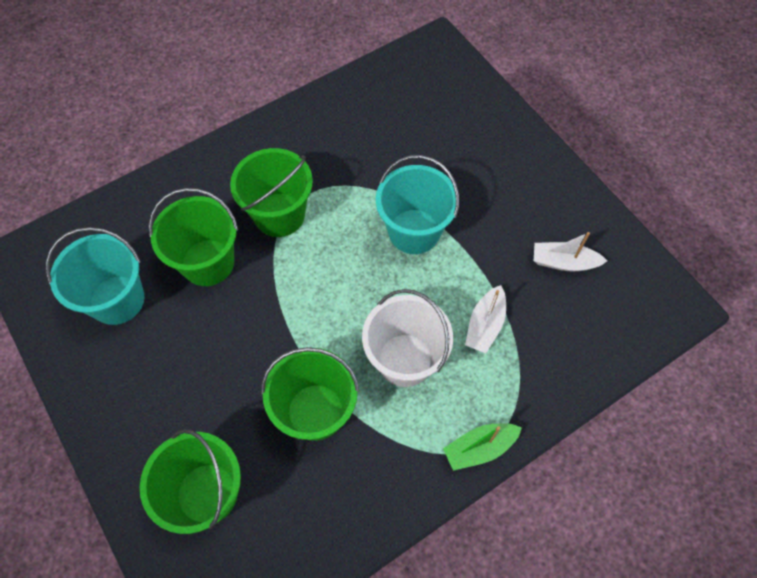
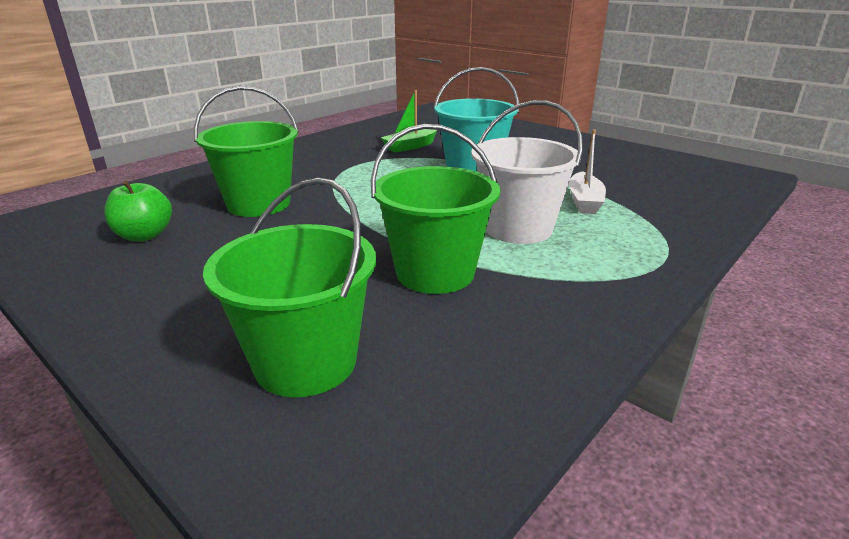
camera: 15 degrees left, 35 degrees down
(117, 300) = (144, 235): turquoise bucket -> green apple
(279, 215) = (331, 175): green bucket -> none
(479, 448) = (655, 268): green boat -> green boat (410, 146)
(563, 262) = (625, 168): white boat -> none

